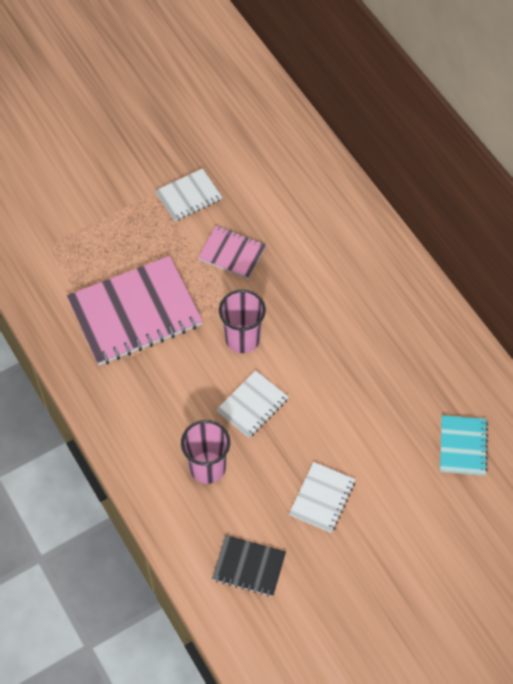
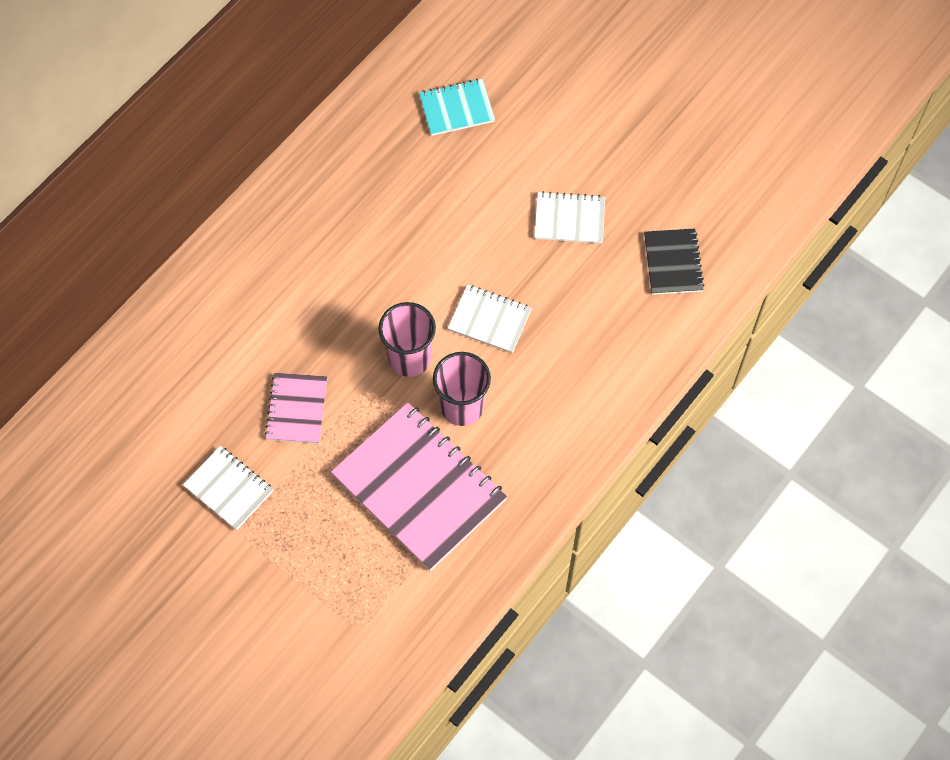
camera: 110 degrees left, 5 degrees up
(207, 467) = (581, 339): pink cup -> pink cup (462, 407)

